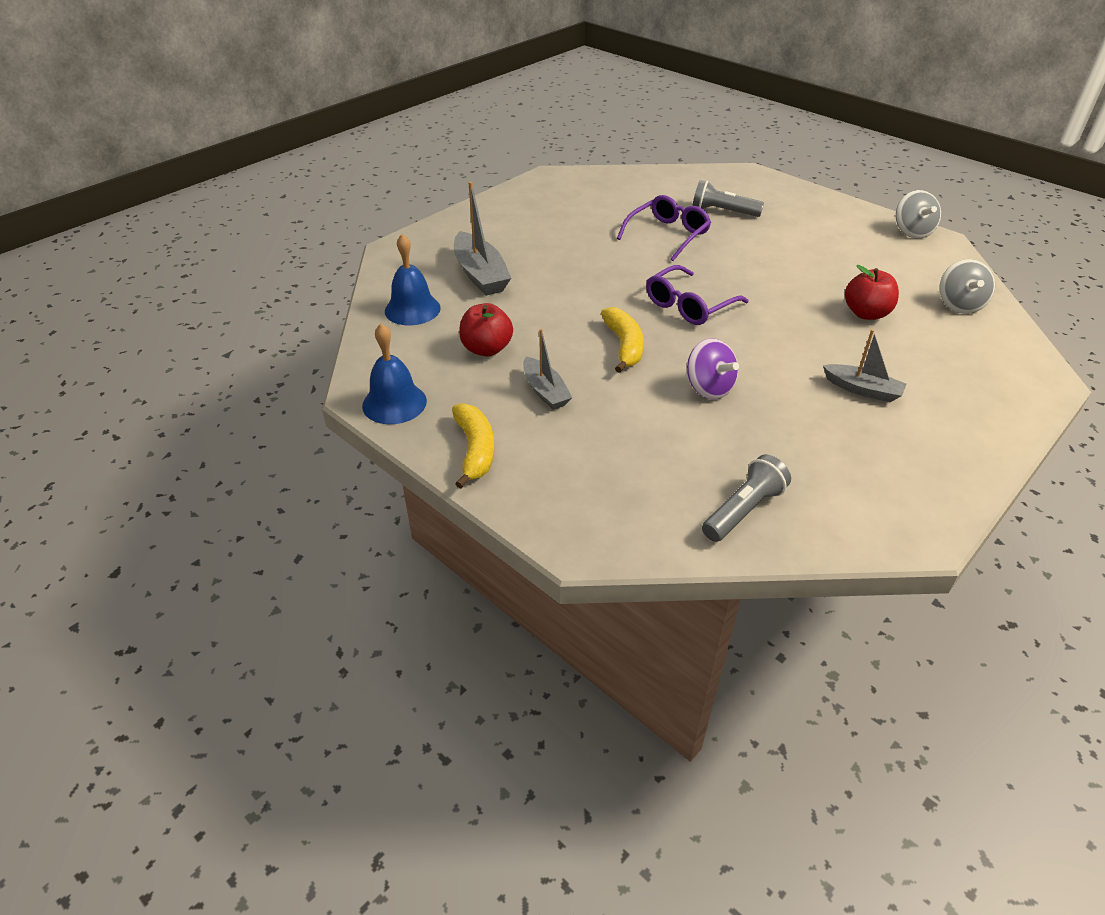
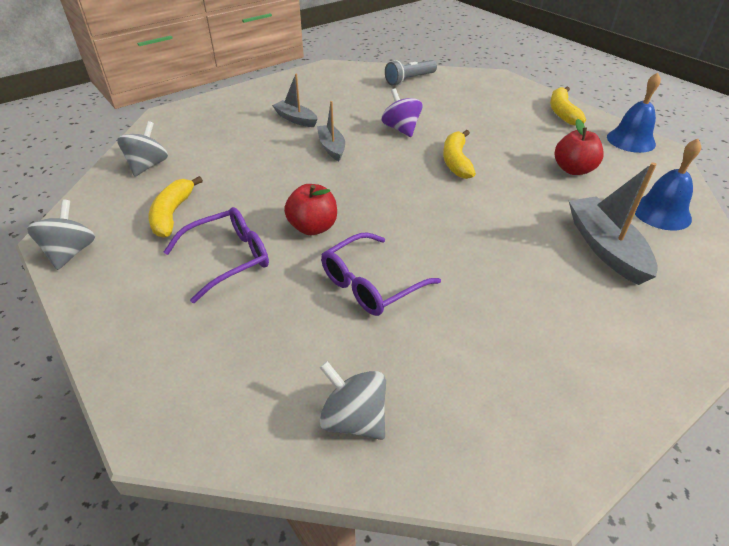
camera: 170 degrees left, 0 degrees up
(545, 391) = (520, 137): grey boat -> grey boat (331, 147)
(649, 183) = (354, 419): none -> grey spinning top
(689, 306) = (387, 189): purple glasses -> purple glasses (229, 258)
(723, 211) = (272, 321): grey flashlight -> none
(866, 313) = (236, 166): red apple -> red apple (313, 227)
(871, 264) = (172, 214): none -> yellow banana

